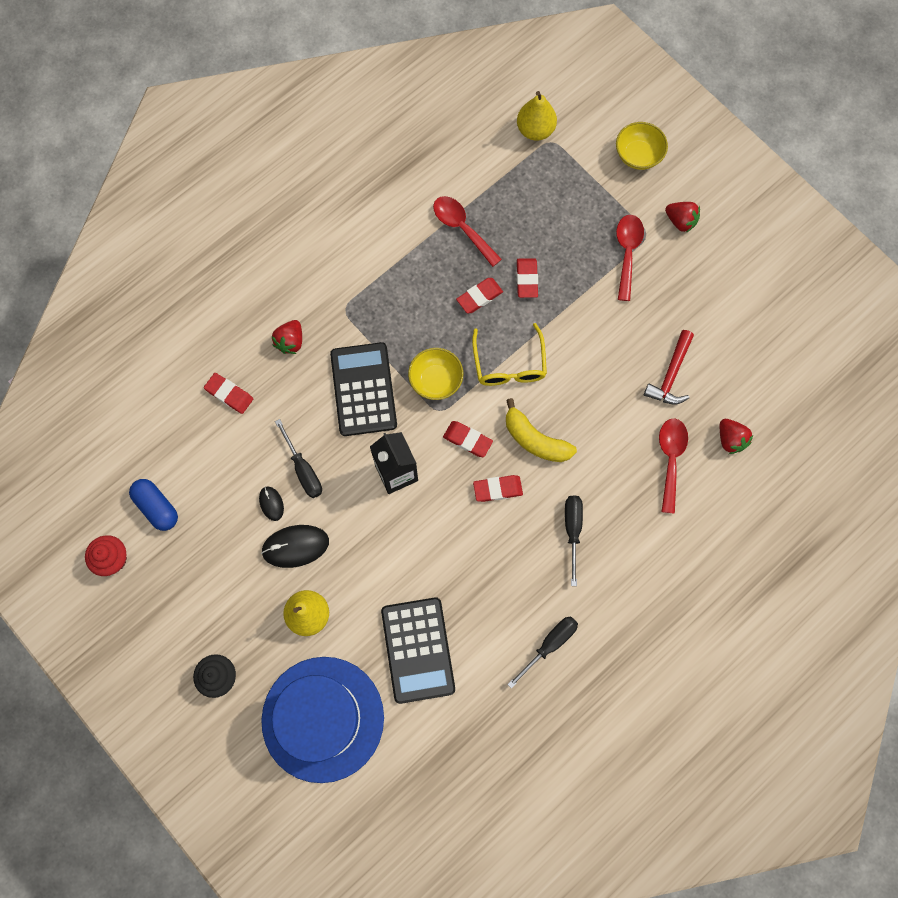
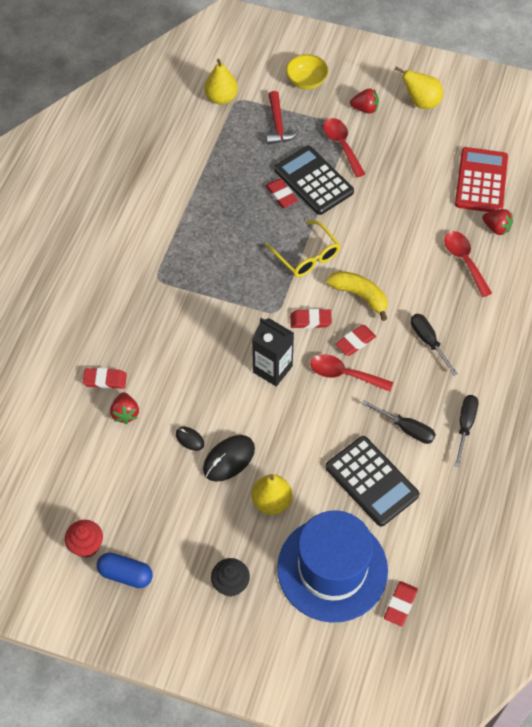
camera: 30 degrees left, 15 degrees down
(157, 507) = (98, 489): blue capsule -> blue capsule (125, 574)
(290, 342) = (130, 320): red strawberry -> red strawberry (125, 413)
(303, 469) = (199, 403): black screwdriver -> black screwdriver (406, 428)
(363, 389) = (209, 325): black calculator -> black calculator (313, 181)
(436, 380) = (259, 292): yellow bowl -> none
(462, 228) = (211, 184): red spoon -> red spoon (344, 374)
(479, 297) = (254, 222): red eraser -> red eraser (400, 605)
(535, 440) = (360, 296): yellow banana -> yellow banana turned 150 degrees counterclockwise
(671, 375) = (426, 207): red hammer -> red hammer (278, 125)
(747, 244) = (421, 102): none -> yellow pear
(751, 375) = (481, 181): none -> red calculator

